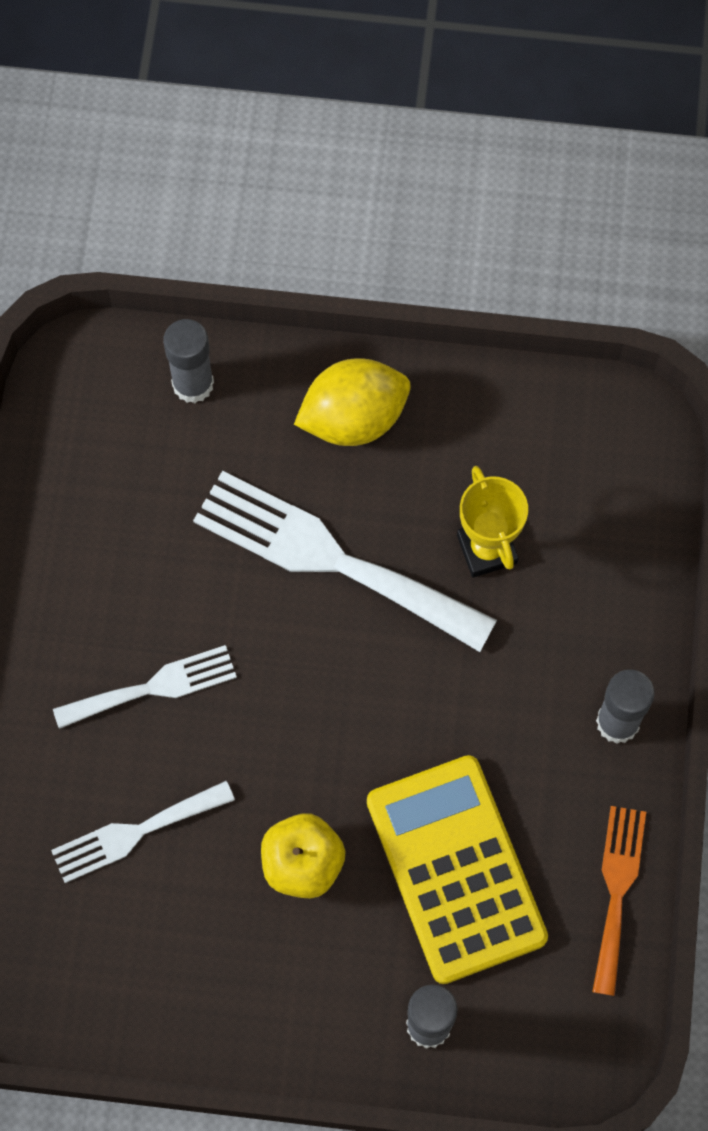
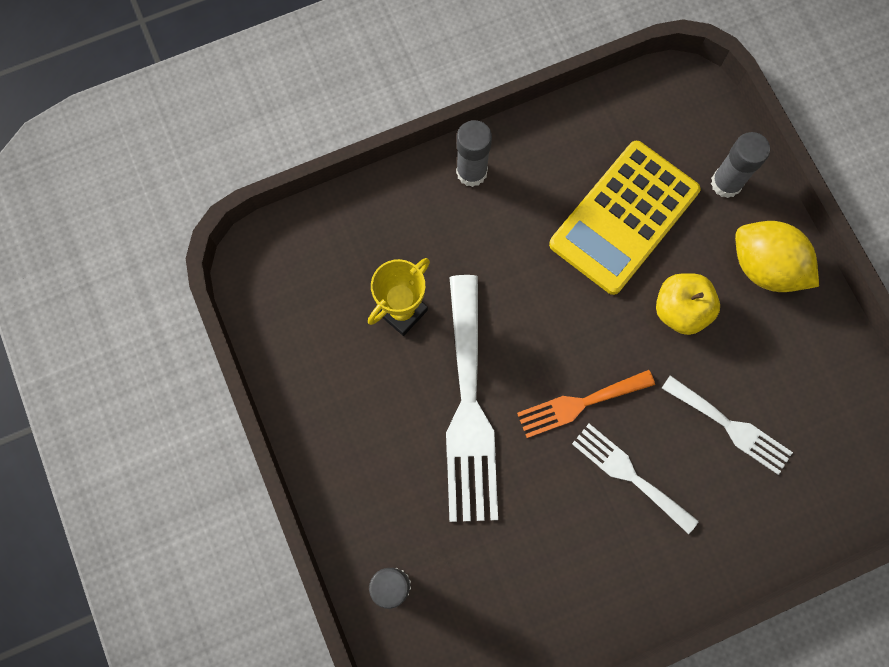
camera: 120 degrees left, 5 degrees up
(353, 418) = (357, 453): yellow lemon -> yellow lemon (765, 267)
(617, 890) = (576, 121): orange fork -> orange fork (579, 404)

